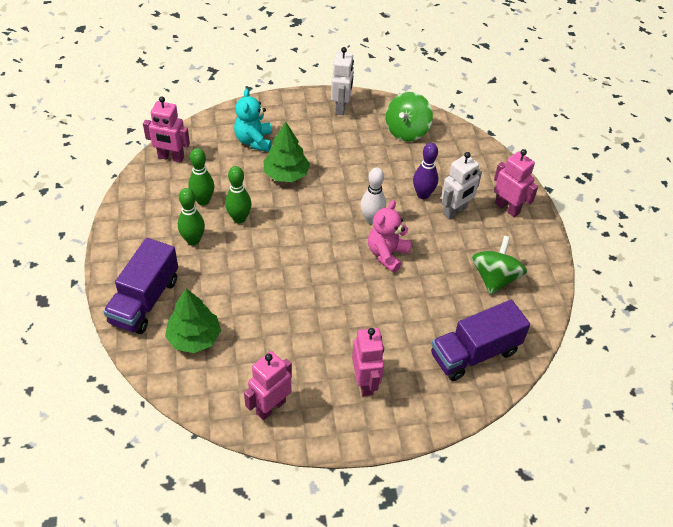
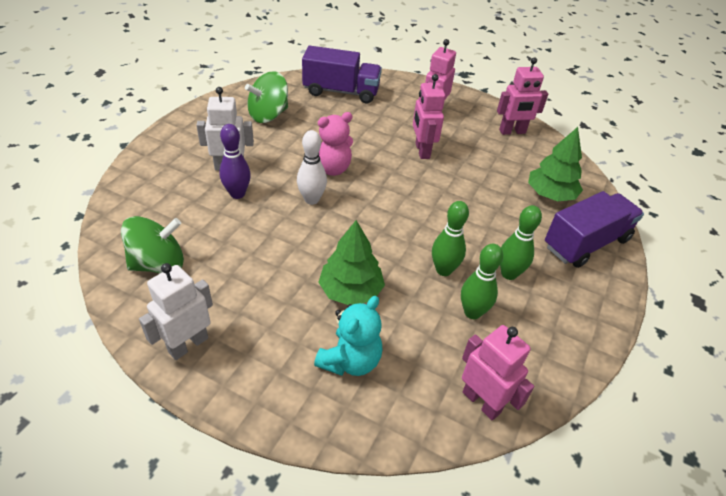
camera: 145 degrees left, 5 degrees down
(507, 208) = (183, 147): pink robot -> pink robot (422, 151)

